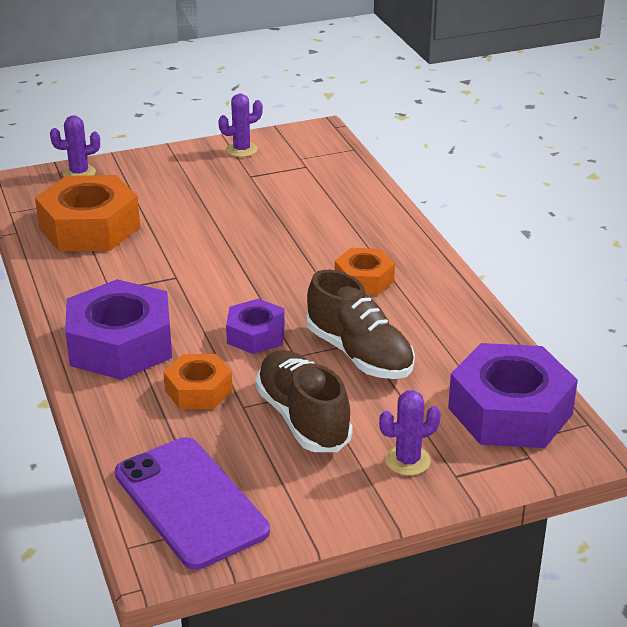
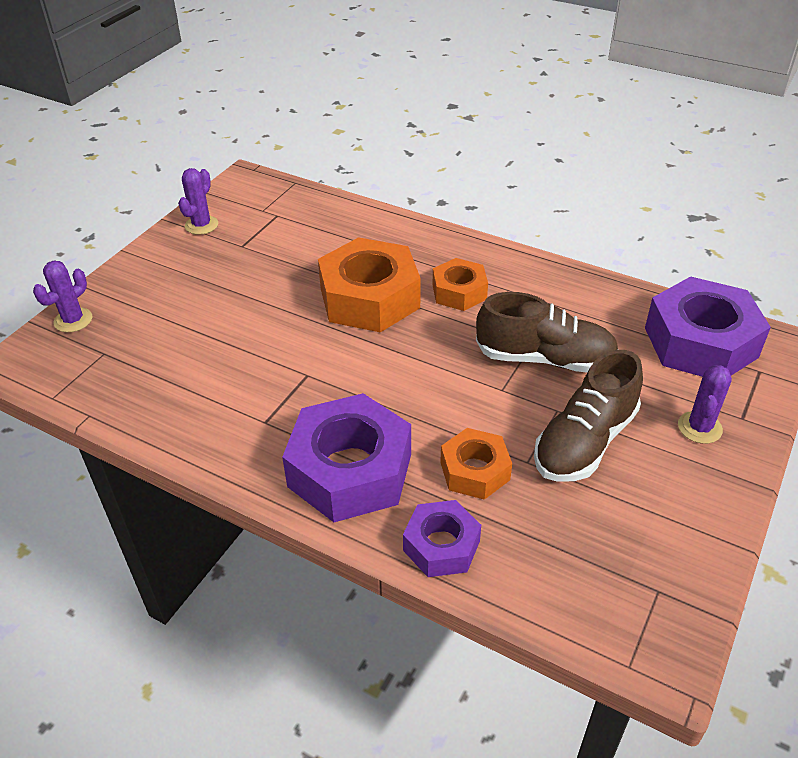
camera: 40 degrees left, 10 degrees up
(89, 227) = (160, 370): orange nut -> orange nut (369, 298)
(190, 502) = (614, 582): purple phone -> none
(256, 335) = (447, 389): purple nut -> purple nut (441, 546)
(303, 418) = (584, 442): brown shoe -> brown shoe turned 75 degrees counterclockwise

